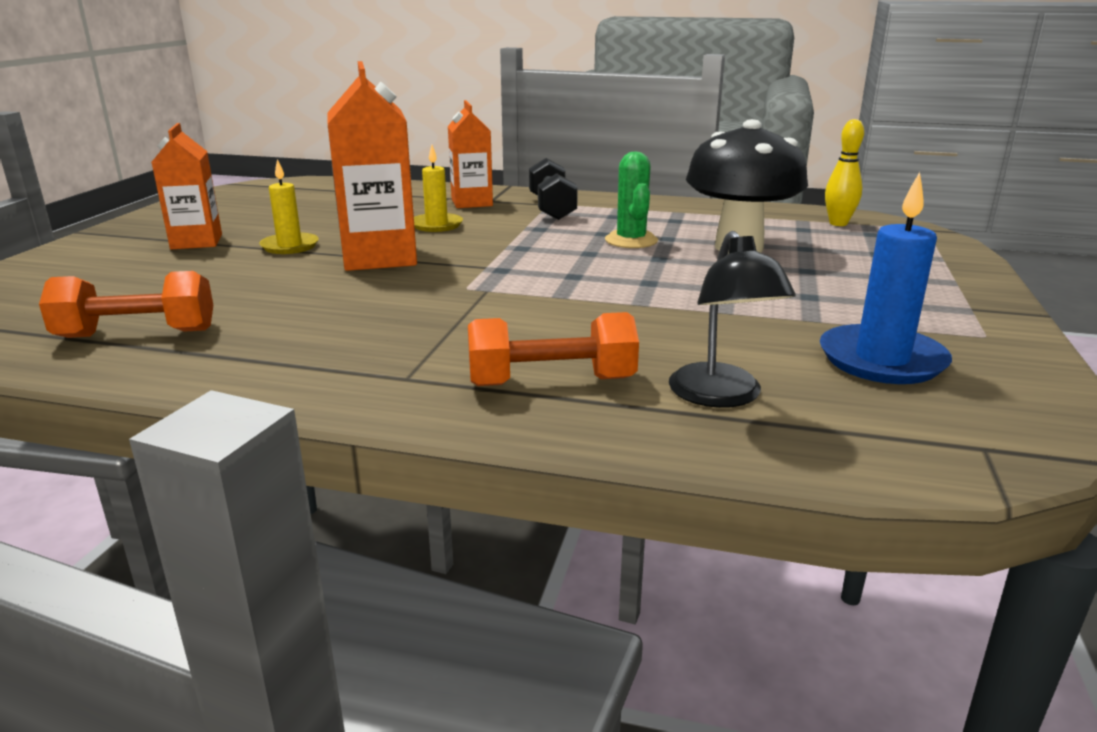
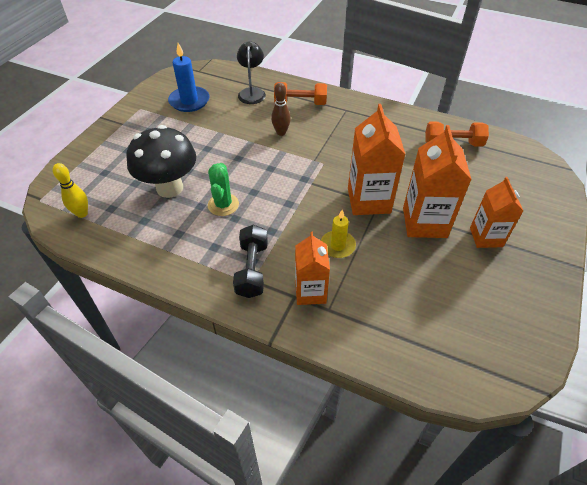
camera: 170 degrees left, 25 degrees up
(290, 246) = (424, 222): yellow candle -> orange carton
(578, 321) = (281, 132): none -> brown bowling pin

